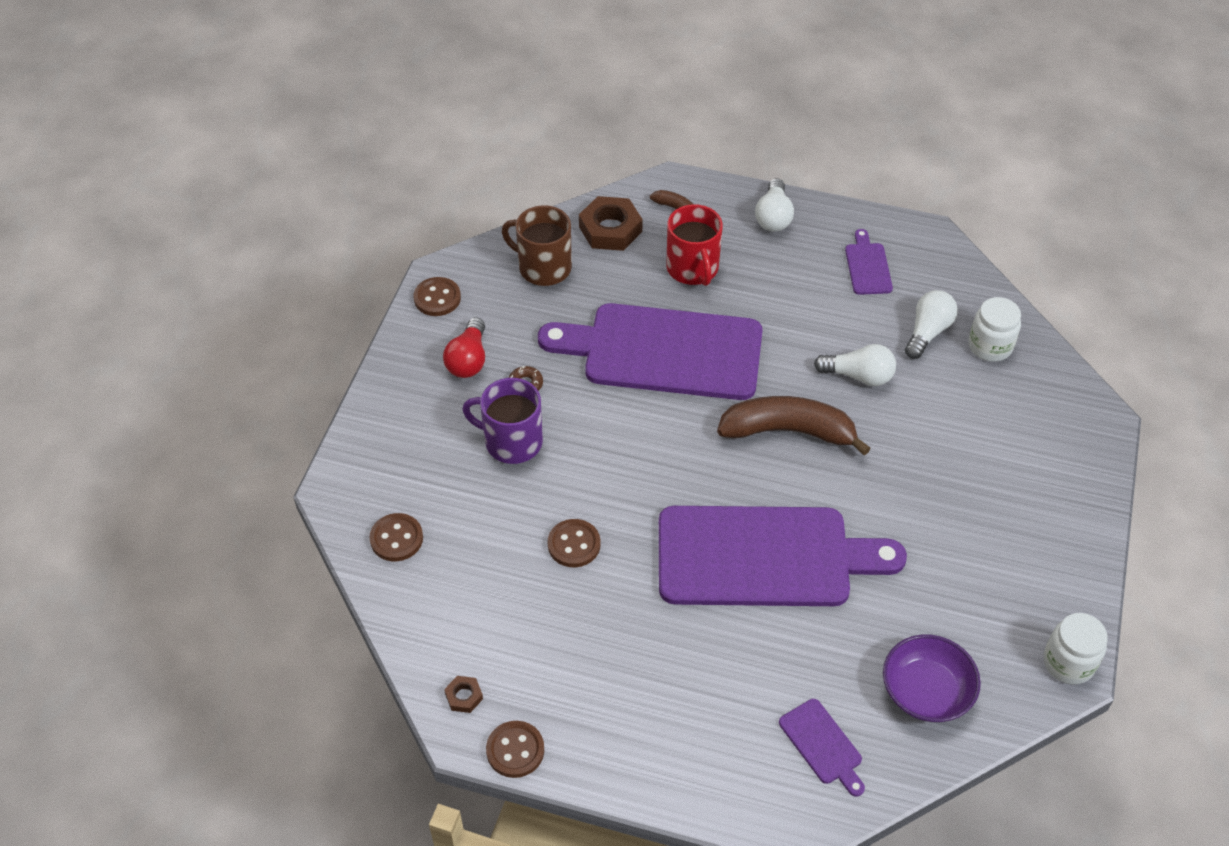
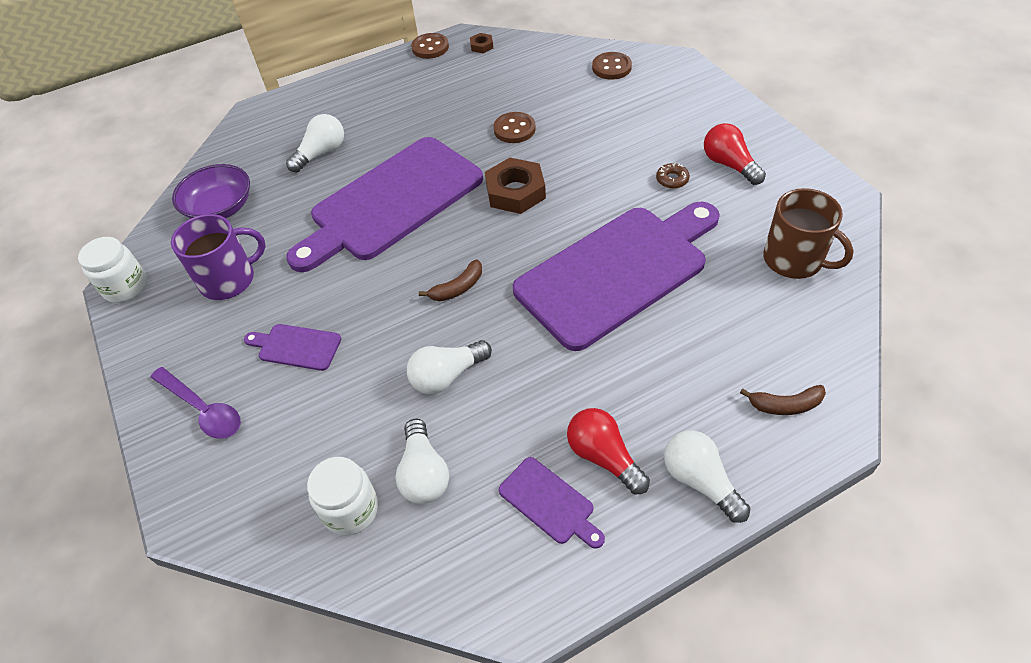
camera: 140 degrees right, 0 degrees up
(437, 298) = (816, 181): brown button -> none
(512, 441) = (627, 146): purple mug -> purple mug (229, 279)
(543, 267) = (794, 260): brown mug -> brown mug turned 60 degrees clockwise
(610, 229) = (804, 335): brown nut -> brown nut (515, 191)
(693, 268) = (692, 358): red mug -> none
(775, 681) = (321, 153): none -> white light bulb
(788, 431) = (458, 288): brown banana -> brown banana, size x0.48
(811, 263) = (603, 457): none -> red light bulb
(823, 745) = (267, 146): purple cutting board -> purple cutting board (296, 347)
(1053, 485) = (203, 409): none -> purple spoon

